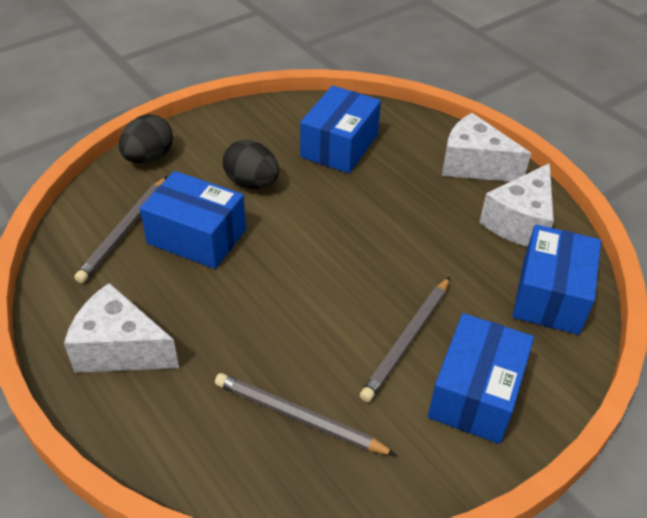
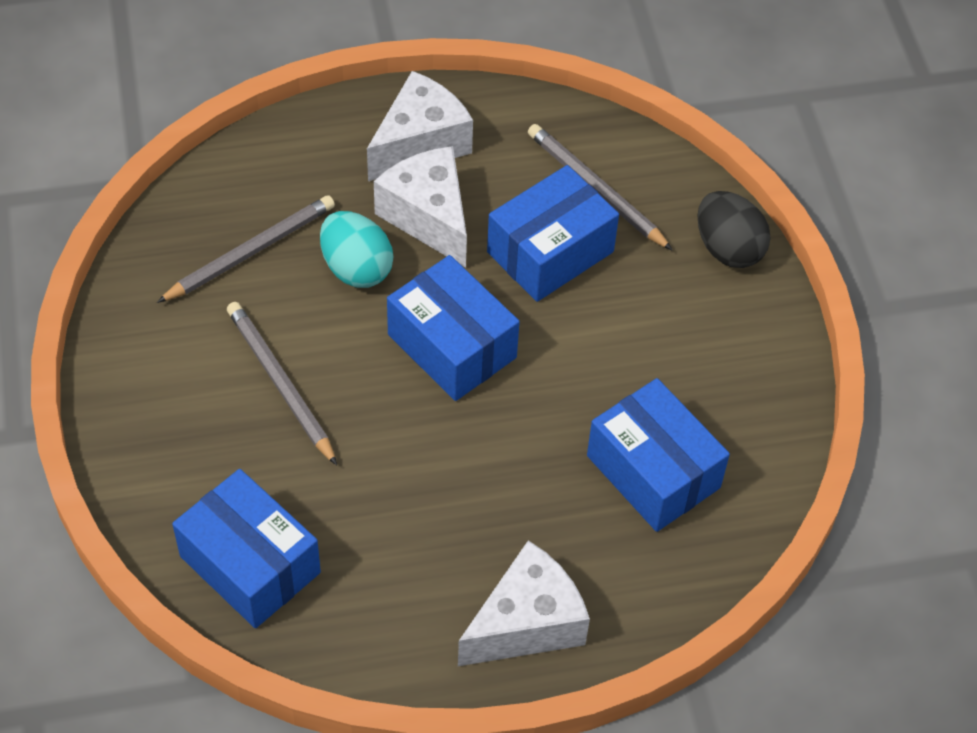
camera: 115 degrees right, 10 degrees up
(252, 183) = (621, 339): black egg -> none
(274, 338) = (356, 268): none -> turquoise egg
(475, 393) = (178, 409): blue box -> blue box (452, 346)
(520, 222) = (384, 610): white cheese -> white cheese (429, 217)

